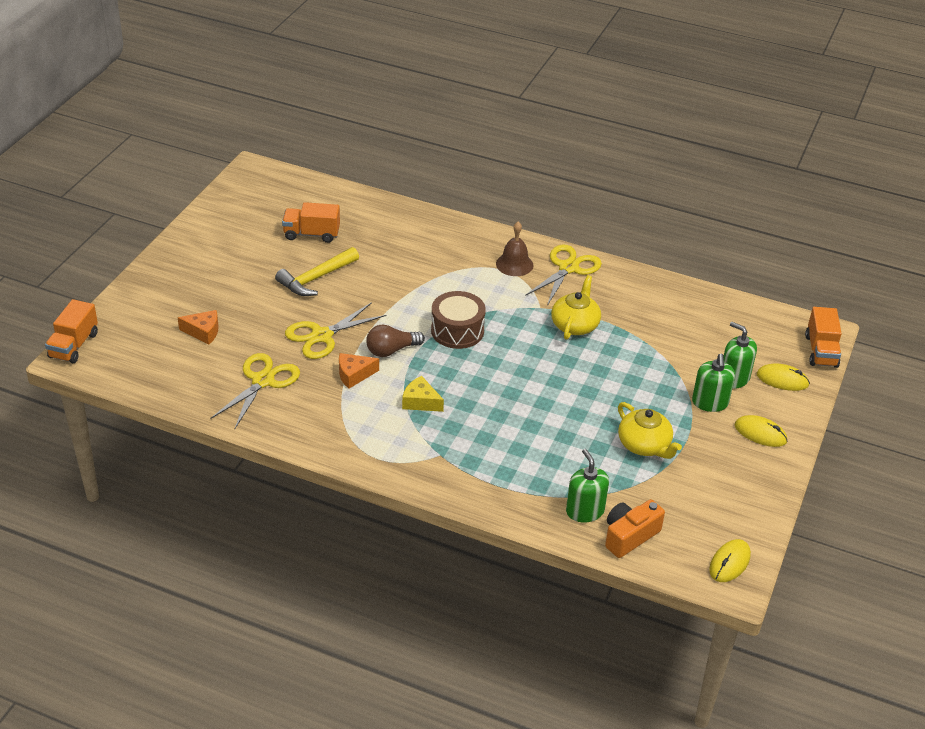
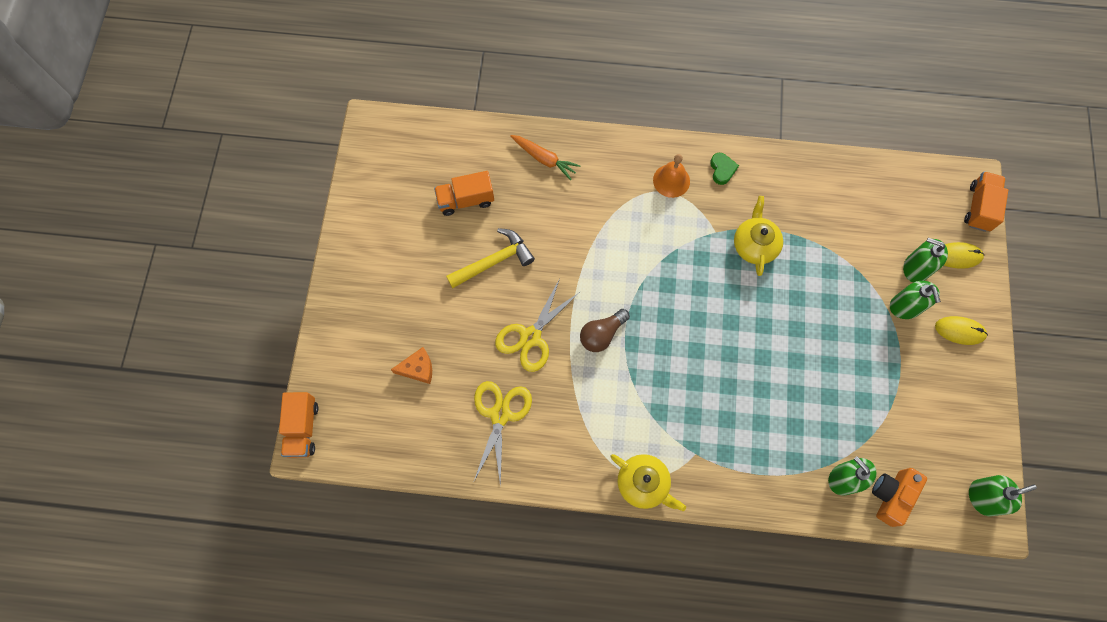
camera: 15 degrees left, 30 degrees up
(316, 279) = (494, 261): yellow hammer -> yellow hammer turned 150 degrees counterclockwise
(354, 375) = (580, 378): orange cheese -> none
(400, 224) = (544, 159): none -> orange carrot
(420, 402) = (653, 392): yellow cheese -> none
(457, 331) = (652, 288): brown drum -> none
(514, 264) = (671, 180): brown bell -> orange bell
(568, 268) = (722, 170): yellow scissors -> green heart
(644, 445) = (867, 380): yellow teapot -> yellow teapot (643, 484)
(729, 563) = (983, 497): yellow mouse -> green soap dispenser
(821, 351) = (979, 207): orange truck -> orange truck turned 150 degrees counterclockwise

